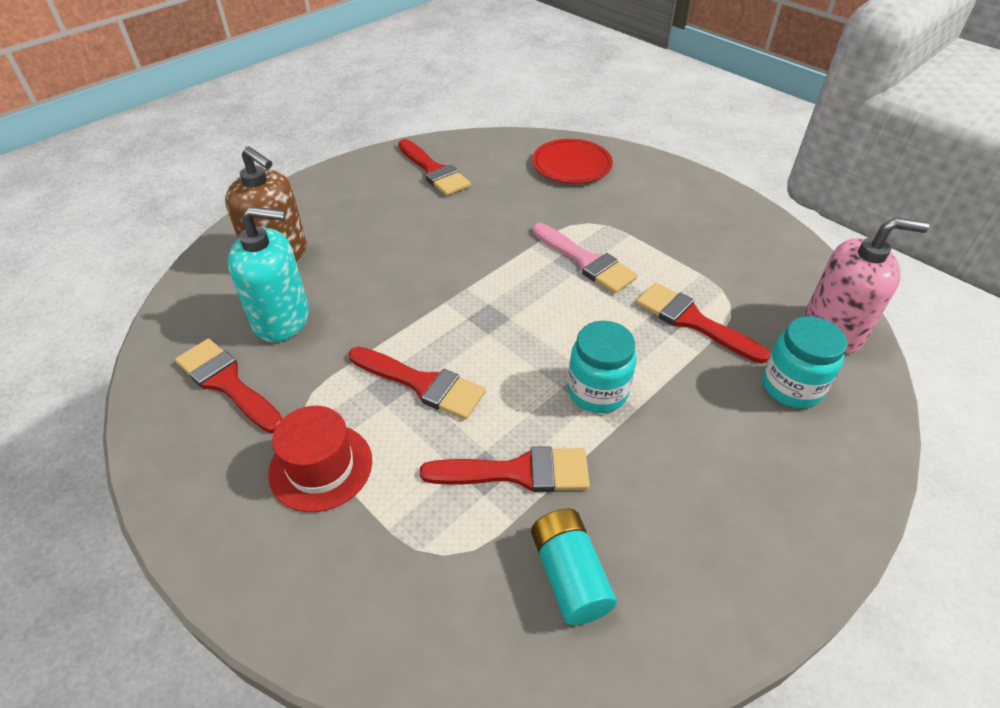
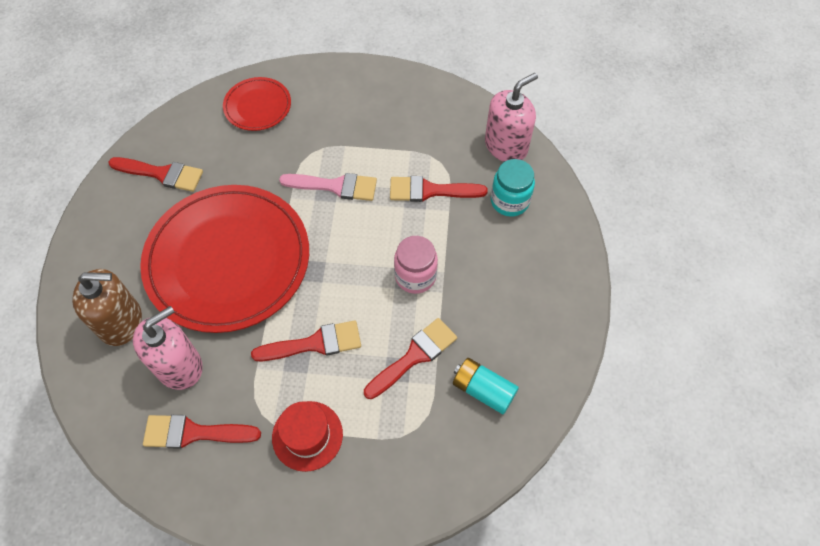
camera: 40 degrees left, 15 degrees up
(281, 319) = (179, 366): turquoise soap dispenser -> pink soap dispenser
(418, 262) = (228, 260): none -> red plate
(597, 391) = (415, 276): turquoise jar -> pink jar

